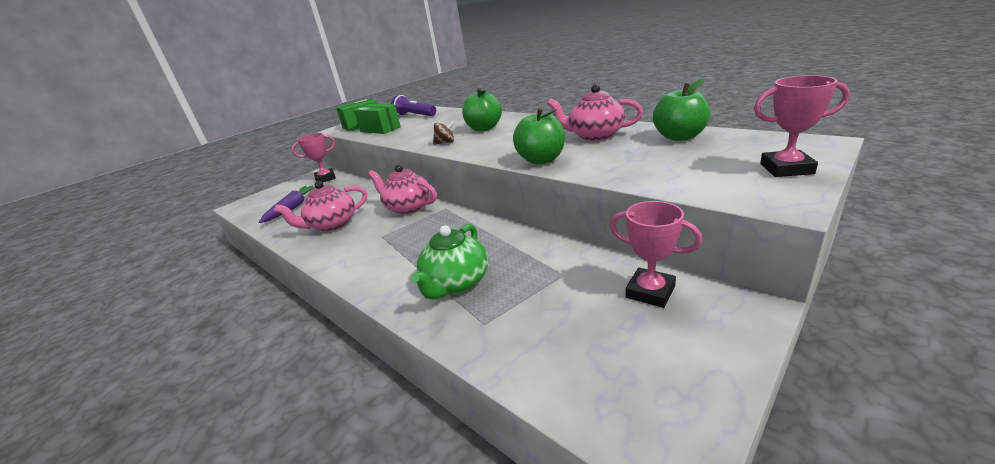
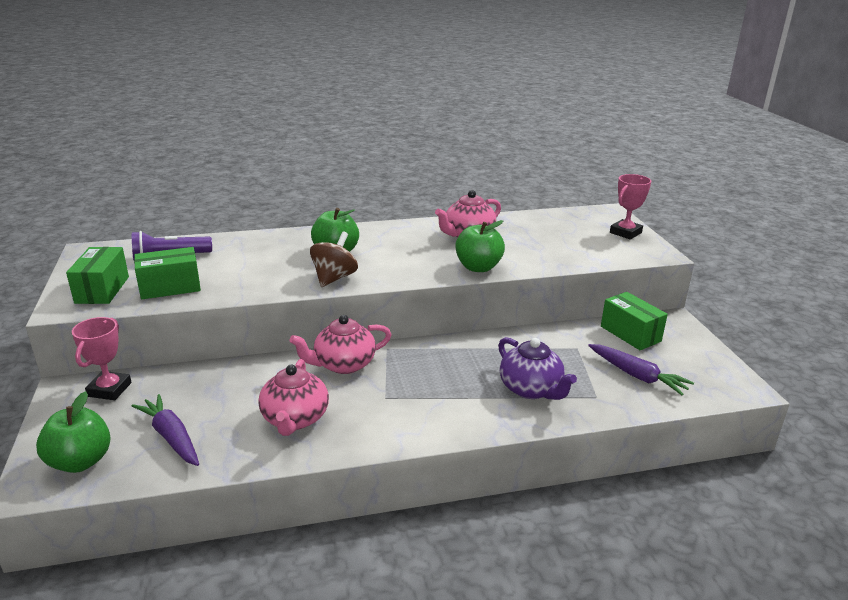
camera: 60 degrees left, 0 degrees up
(445, 142) = (334, 278): brown spinning top -> brown spinning top, size x1.65
(456, 283) = (531, 389): green teapot -> purple teapot
(562, 333) = (637, 376): none -> purple carrot
(650, 292) = (630, 334): pink trophy -> green box
(679, 137) = (530, 223): green apple -> green apple (80, 461)

